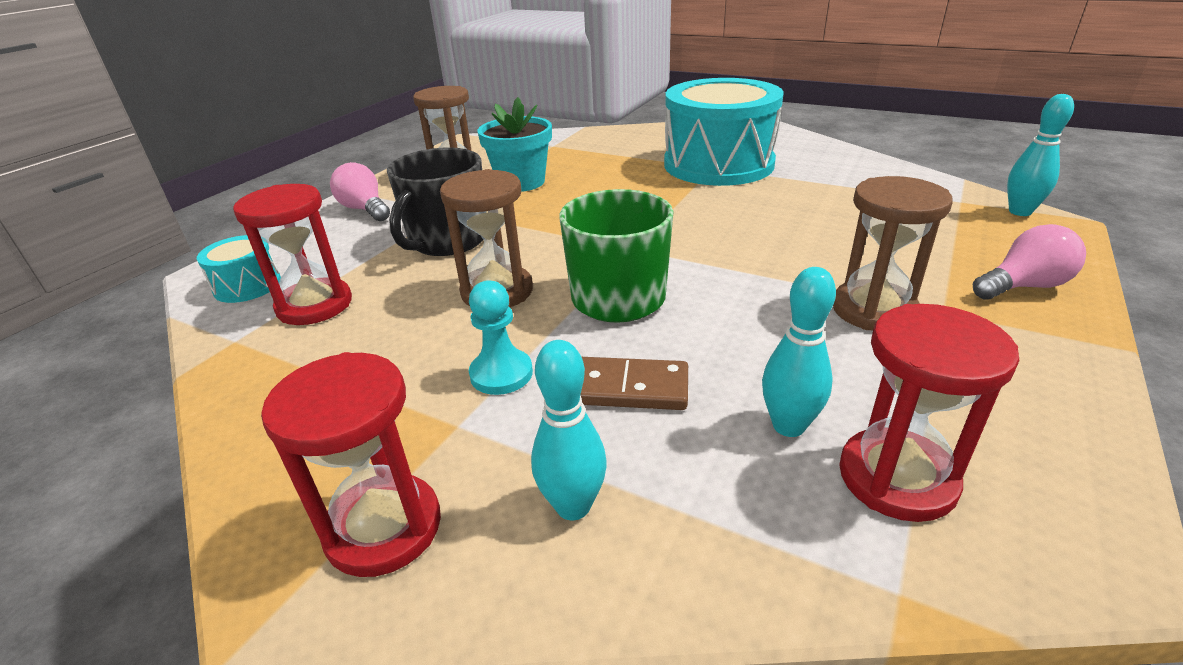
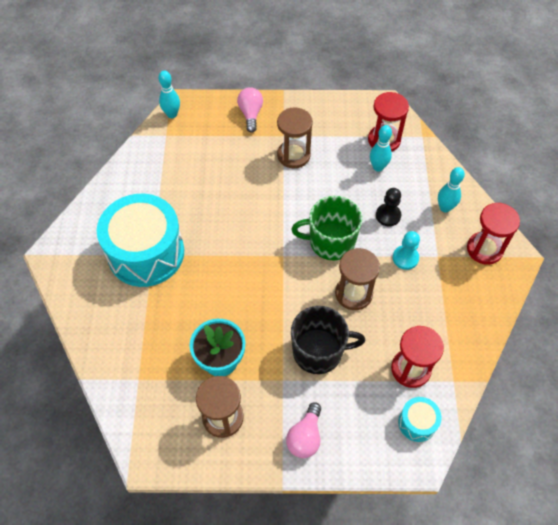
camera: 120 degrees left, 25 degrees up
(625, 388) = (388, 215): brown domino -> black pawn
(1023, 286) = (250, 114): pink light bulb -> pink light bulb turned 45 degrees clockwise

